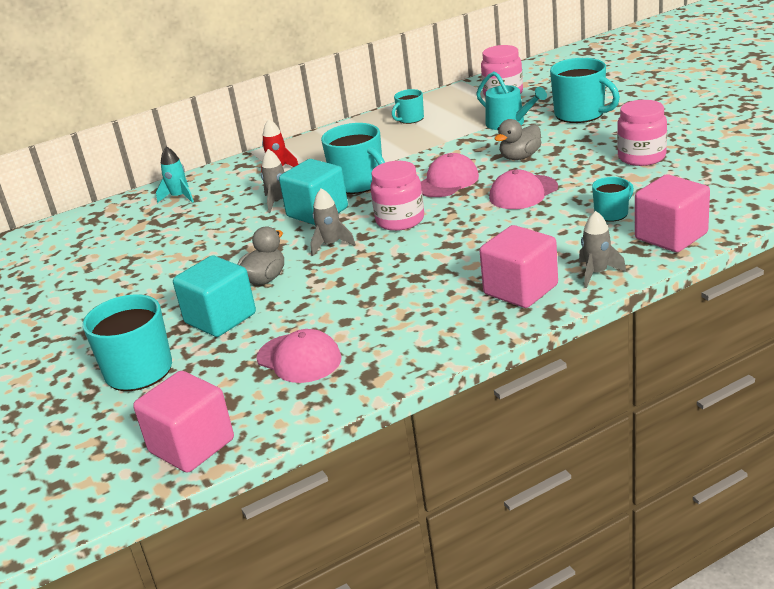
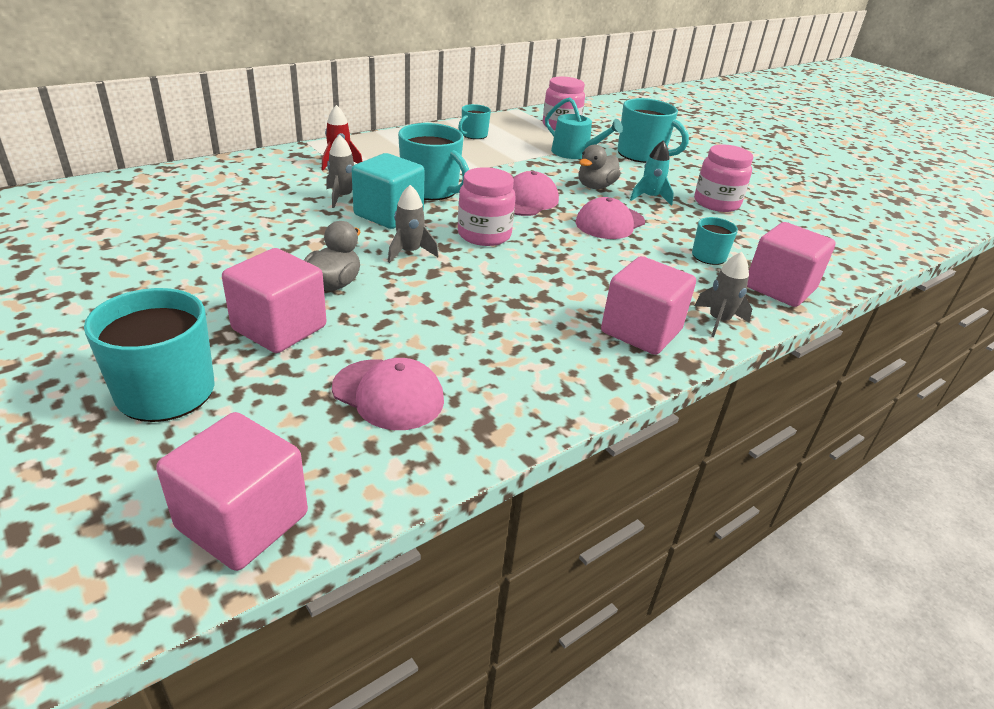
camera: 15 degrees left, 5 degrees up
(179, 197) = (225, 177): turquoise rocket -> turquoise rocket (650, 198)
(220, 318) = (279, 328): turquoise cube -> pink cube

